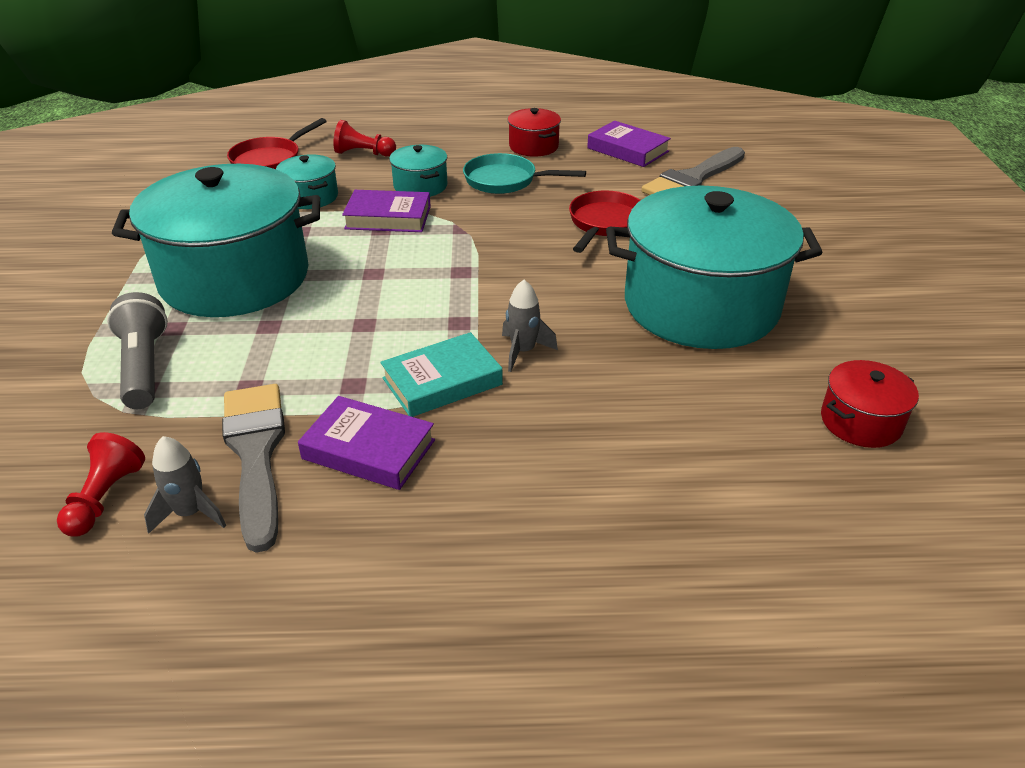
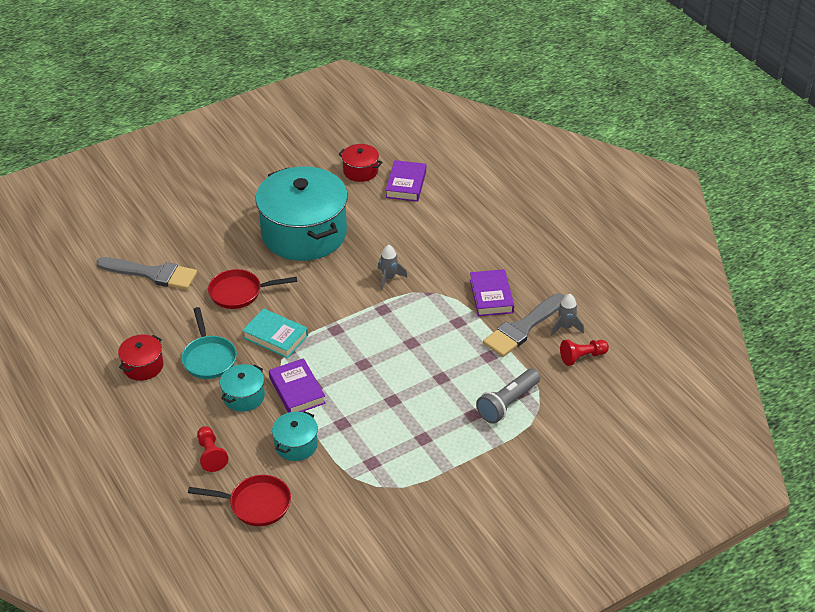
camera: 120 degrees left, 5 degrees up
(235, 278) = (412, 420): turquoise pot -> none
(442, 381) = (431, 295): turquoise book -> turquoise book (275, 337)
(627, 150) = (121, 317): purple book -> purple book (406, 184)

